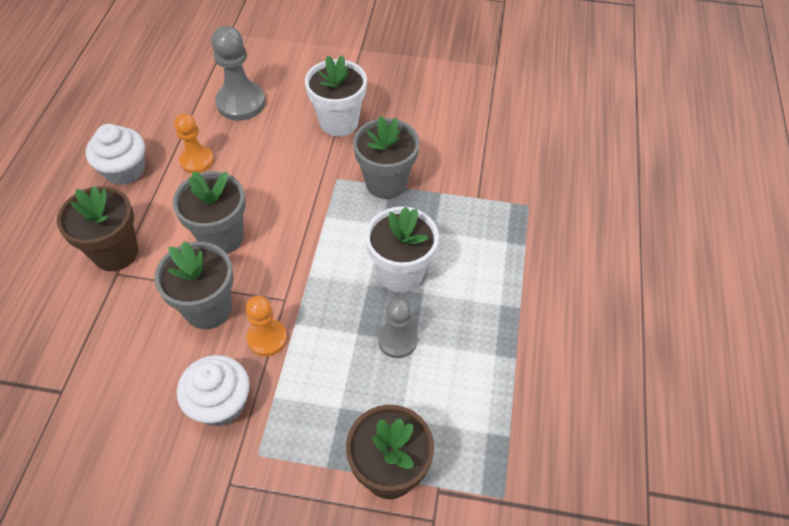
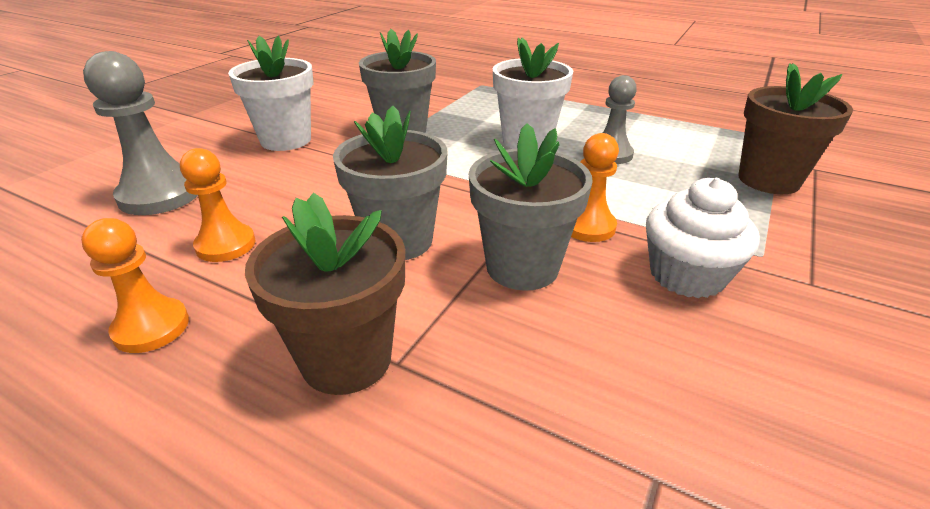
camera: 70 degrees left, 20 degrees down
(125, 170) = (151, 327): white cupcake -> orange pawn

